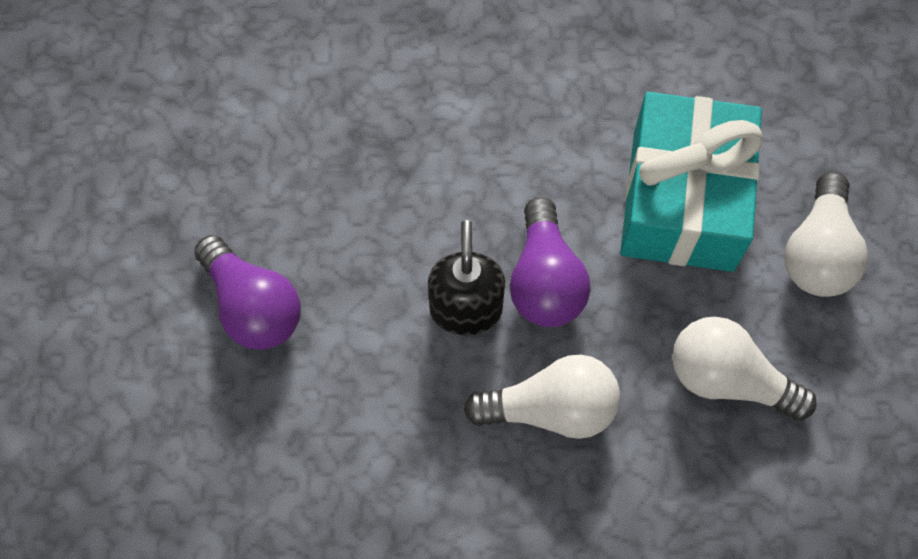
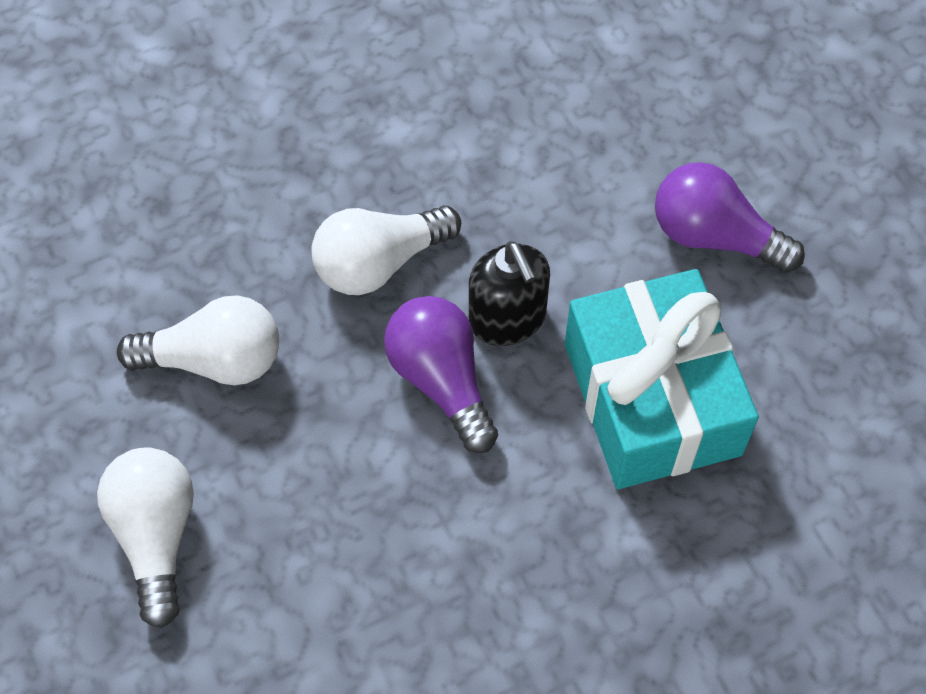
camera: 155 degrees right, 5 degrees down
(682, 200) = (329, 533): turquoise gift -> turquoise gift (652, 398)

